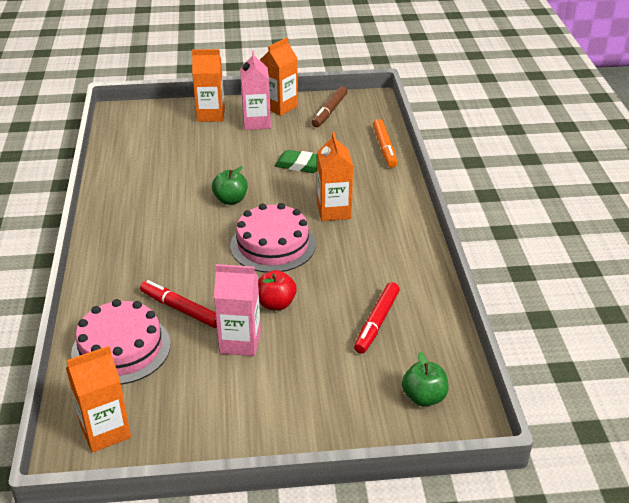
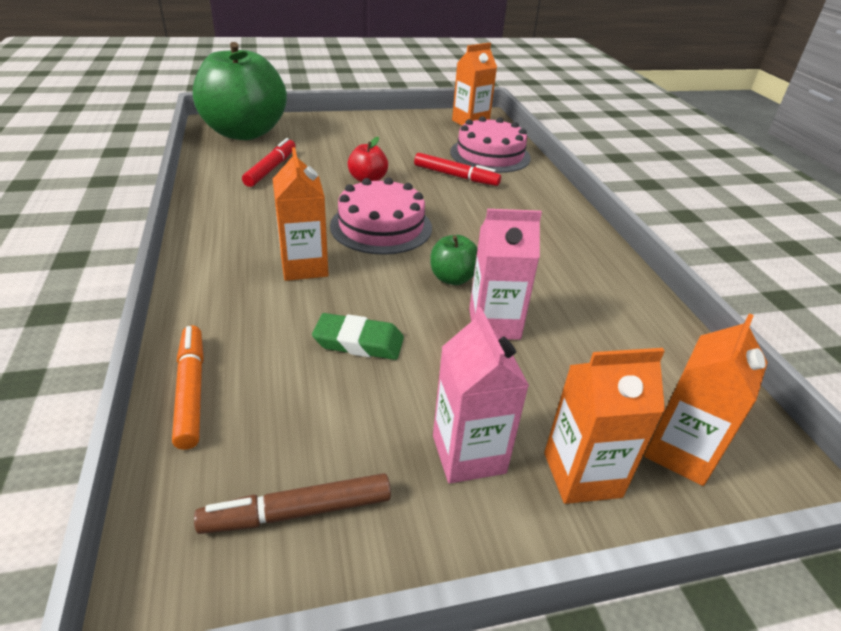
camera: 170 degrees right, 0 degrees up
(240, 342) = (394, 158): pink carton -> pink carton (494, 324)
(280, 107) = (428, 523): orange carton -> orange carton (680, 452)
(329, 111) = (297, 512): brown marker -> brown marker turned 120 degrees counterclockwise
(424, 397) = (244, 133): green apple -> green apple, size x2.46

